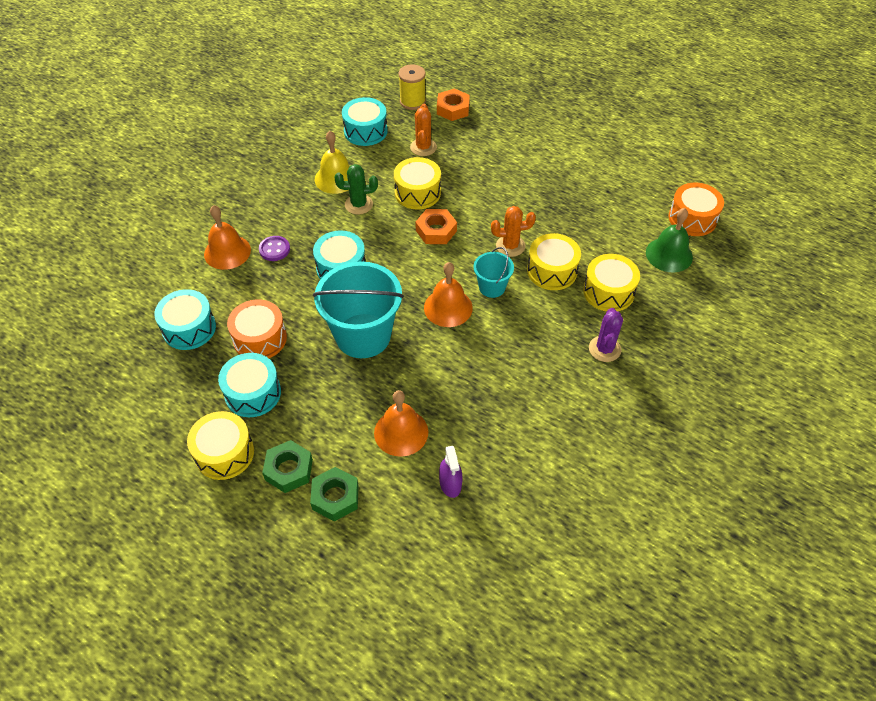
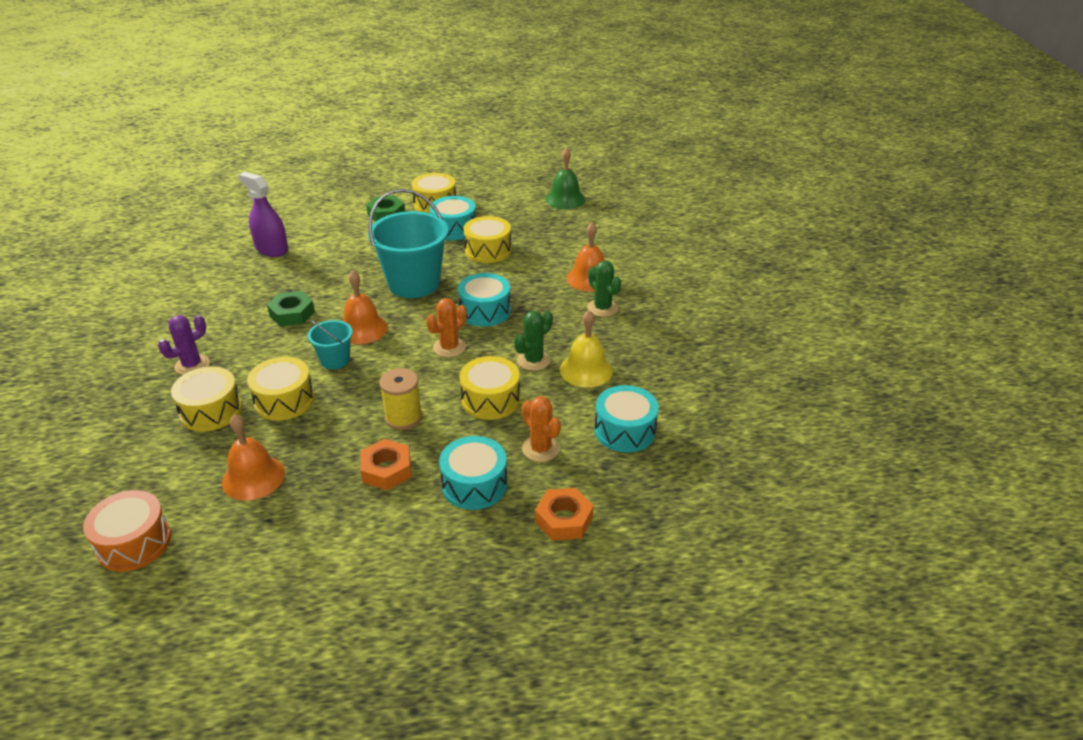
camera: 140 degrees right, 15 degrees down
(189, 328) = (544, 234): turquoise drum -> turquoise drum (474, 485)
(258, 218) = (602, 308): none -> green cactus
(260, 338) = (488, 250): orange drum -> yellow drum
(274, 249) = (556, 296): purple button -> none
(335, 497) = (343, 217): green nut -> green nut (292, 314)
(401, 432) = (329, 254): orange bell -> orange bell (253, 477)
(412, 102) = (623, 499): yellow spool -> yellow spool (403, 417)
(436, 231) = (433, 377): orange nut -> orange nut (386, 470)
(450, 483) = (271, 249): purple spray bottle -> purple spray bottle, size x1.59
(510, 246) = (345, 401): orange cactus -> orange cactus (449, 347)
(604, 349) = (192, 365): purple cactus -> purple cactus turned 75 degrees clockwise
(669, 254) = (153, 481): green bell -> green bell (565, 199)

